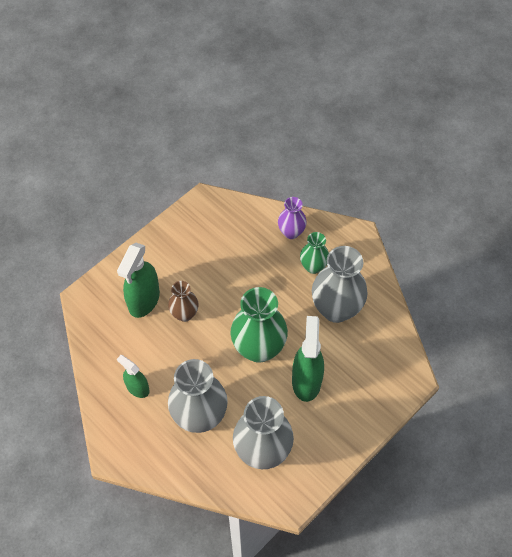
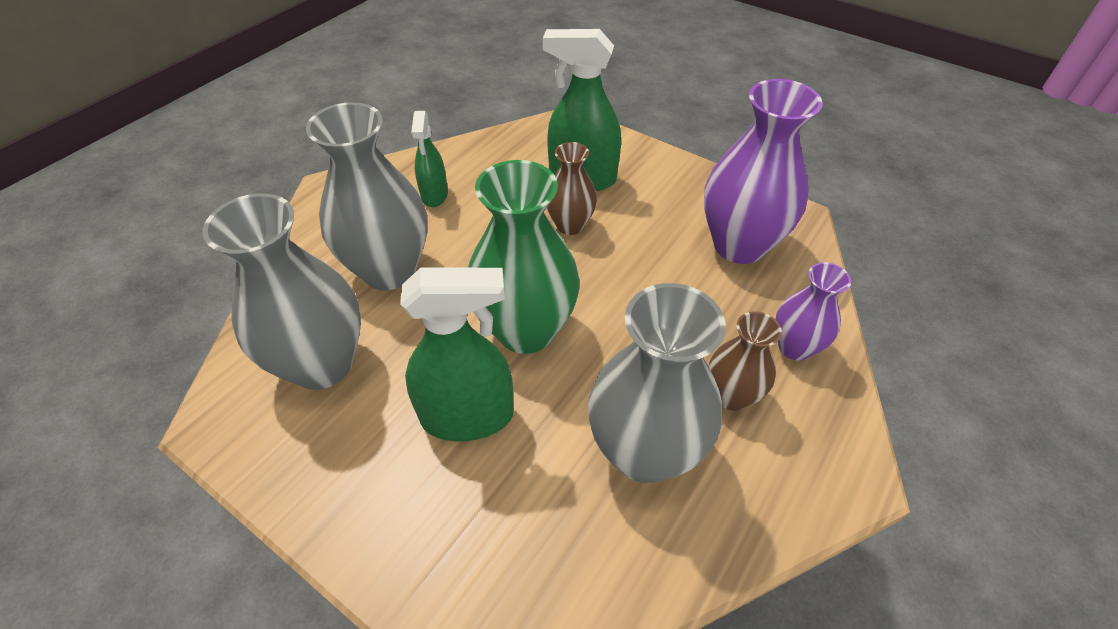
camera: 80 degrees right, 10 degrees down
(137, 388) = (434, 195): green spray bottle -> green spray bottle turned 150 degrees clockwise
(220, 234) = (739, 245): none -> purple vase
(313, 266) = (731, 395): green vase -> brown vase

